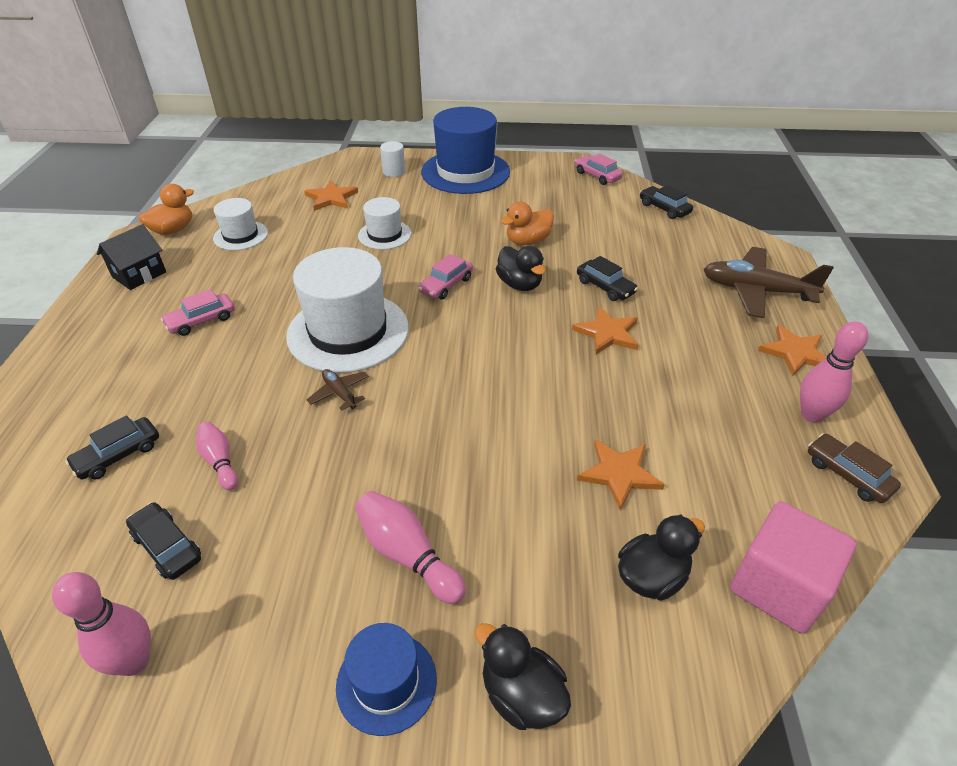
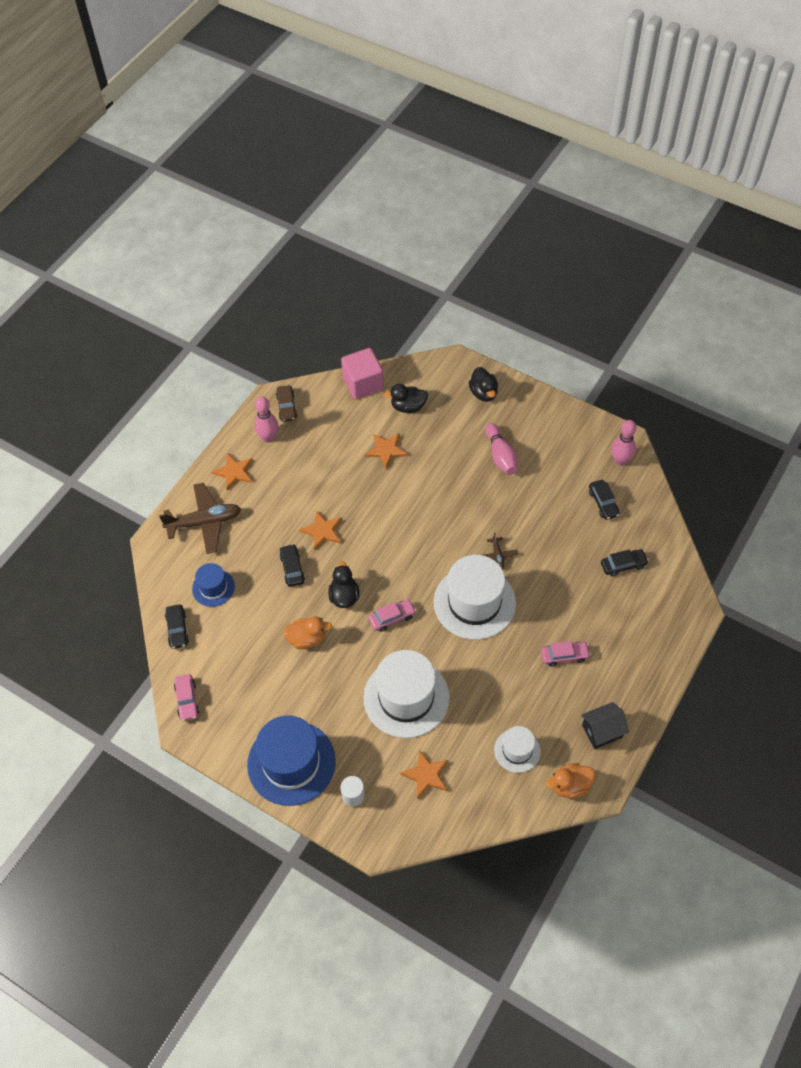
camera: 150 degrees left, 15 degrees up
(220, 461) = (572, 538): pink bowling pin -> none
(384, 235) = (406, 697): white hat -> white hat, size x1.91
(386, 682) = (529, 416): blue hat -> blue hat (213, 588)
(756, 291) = (204, 522): brown plane -> brown plane turned 60 degrees counterclockwise

